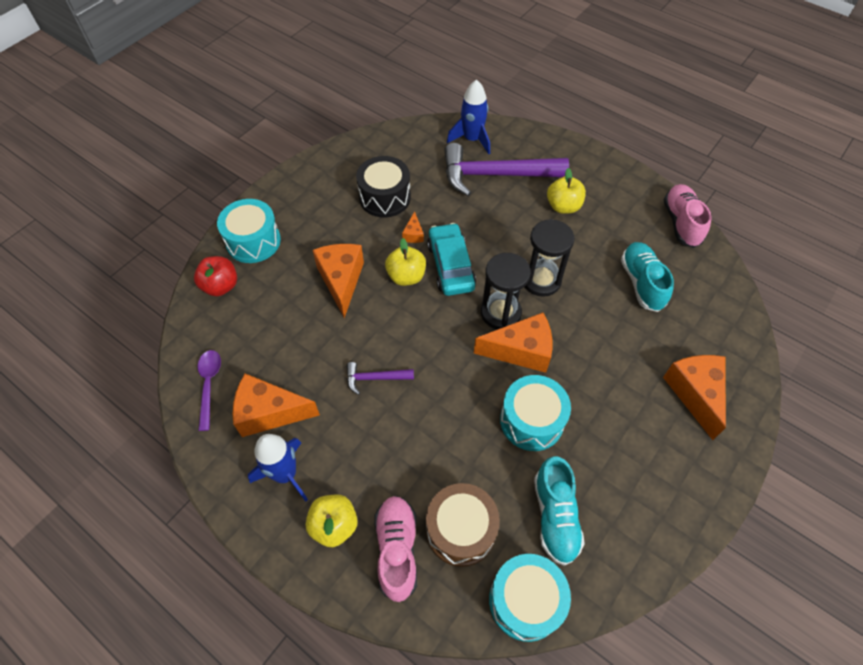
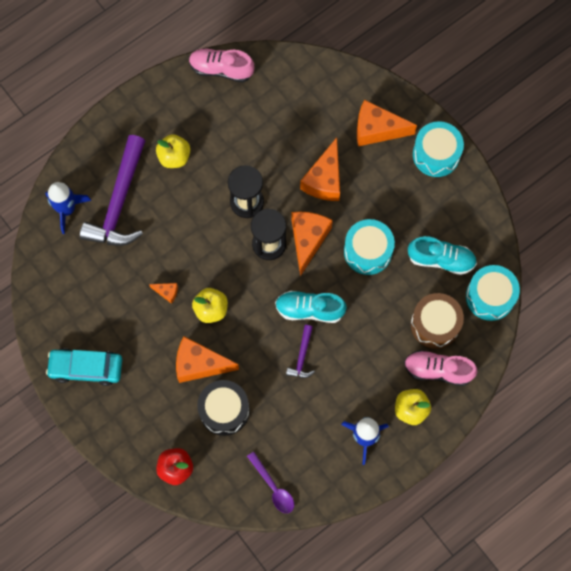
camera: 75 degrees left, 15 degrees up
(209, 385) = (273, 487): purple spoon -> purple spoon turned 135 degrees counterclockwise
(253, 241) = (133, 434): turquoise drum -> turquoise drum (436, 154)
(269, 412) = (310, 442): orange cheese -> orange cheese (324, 179)
(385, 197) = (116, 307): black drum -> black drum (224, 410)
(451, 266) = (210, 270): turquoise car -> turquoise car (86, 368)
(642, 283) = (272, 126): turquoise shoe -> turquoise shoe (309, 309)

